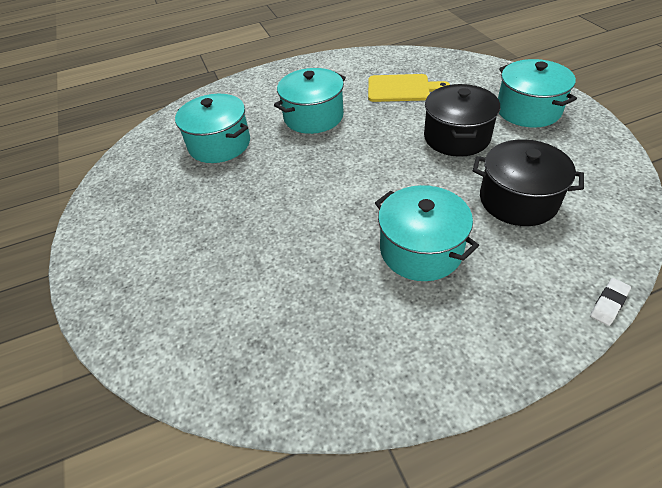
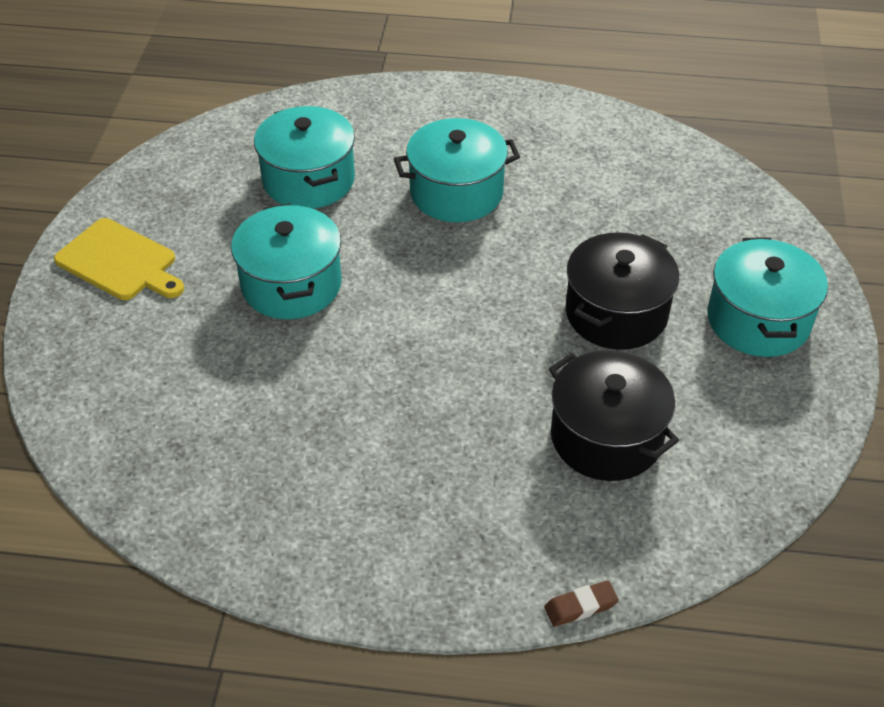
camera: 25 degrees right, 0 degrees up
(401, 88) = (614, 202): yellow cutting board -> yellow cutting board (119, 262)
(421, 250) = (429, 437): turquoise pot -> turquoise pot (291, 284)
(608, 303) = (580, 606): white eraser -> brown eraser

